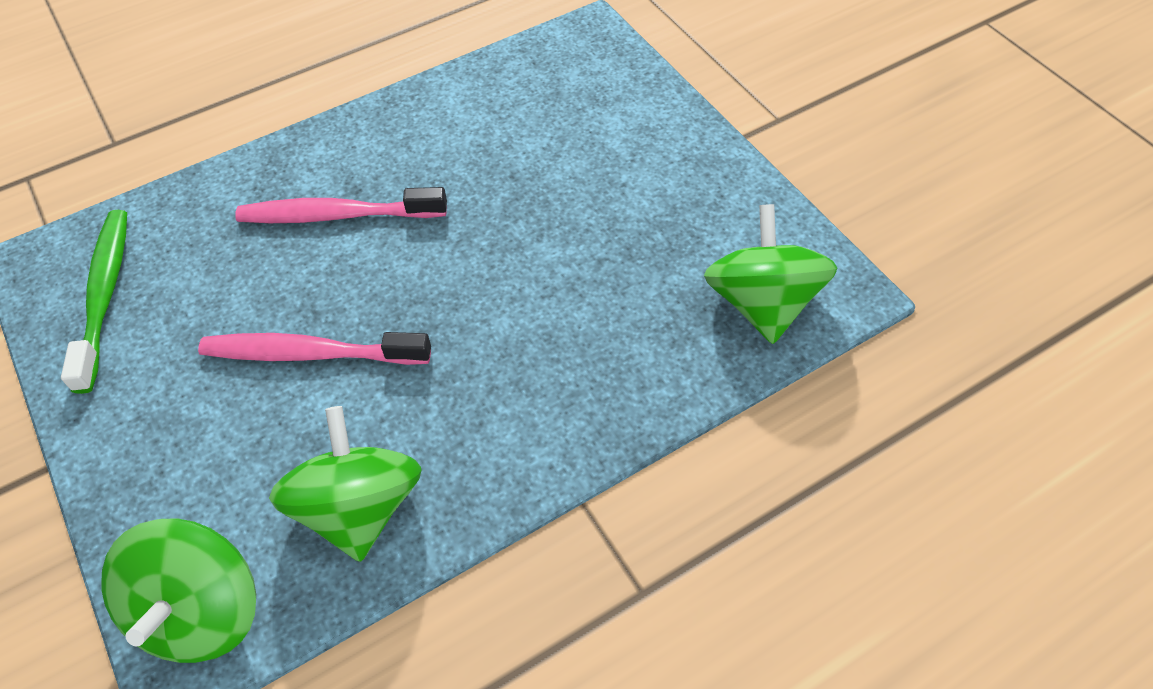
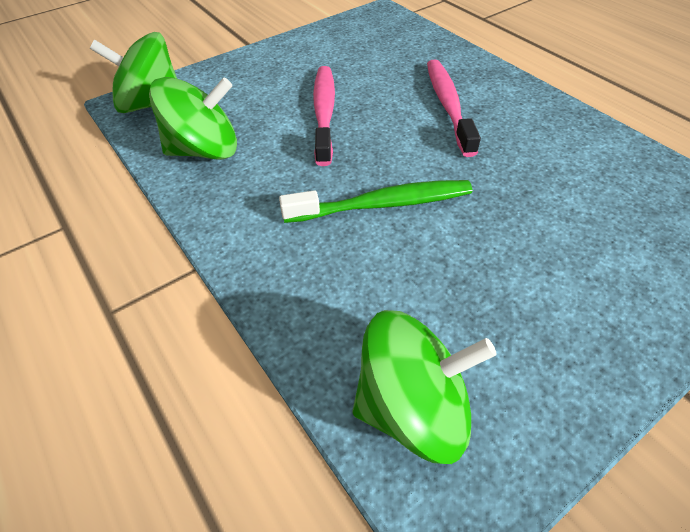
camera: 85 degrees right, 5 degrees down
(105, 295) = (361, 35): green toothbrush -> green toothbrush (383, 204)

